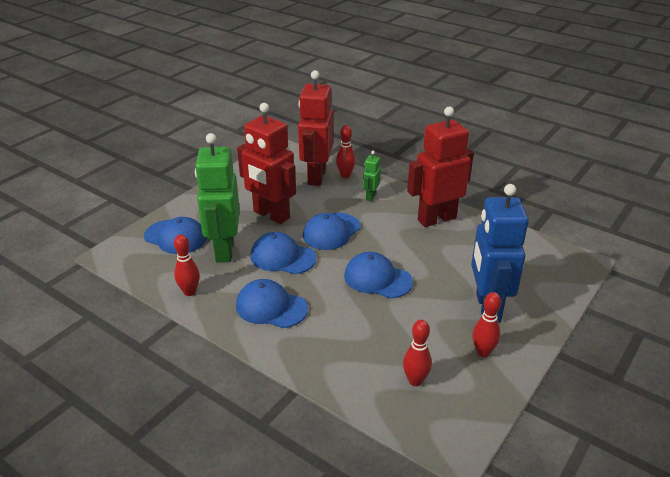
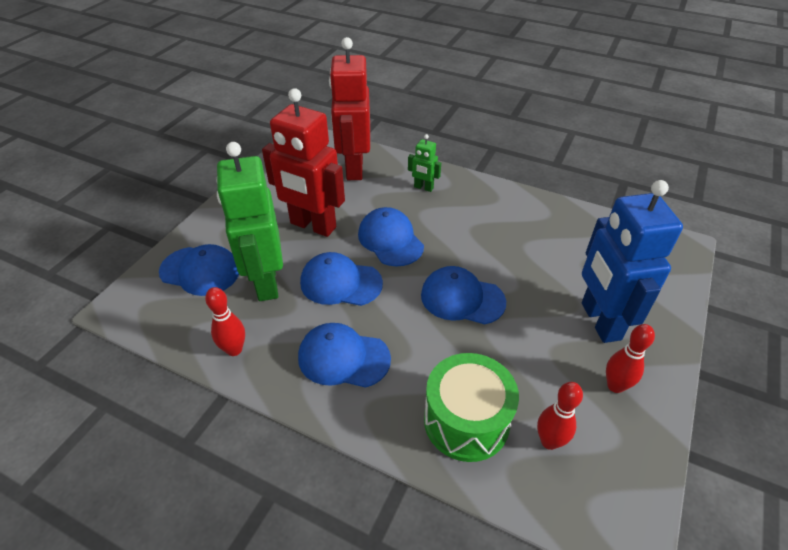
camera: 10 degrees left, 10 degrees up
(331, 231) = (390, 240): blue cap -> blue cap turned 120 degrees clockwise
(345, 175) = (387, 163): red bowling pin -> none
(354, 359) = (466, 421): none -> green drum
(370, 196) = (423, 188): green robot -> green robot turned 75 degrees counterclockwise
(436, 219) = (506, 208): red robot -> none

